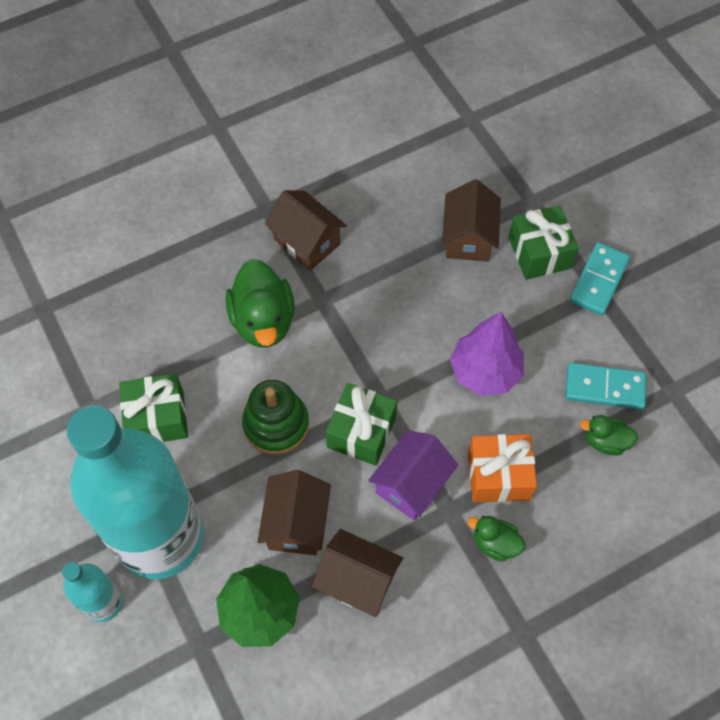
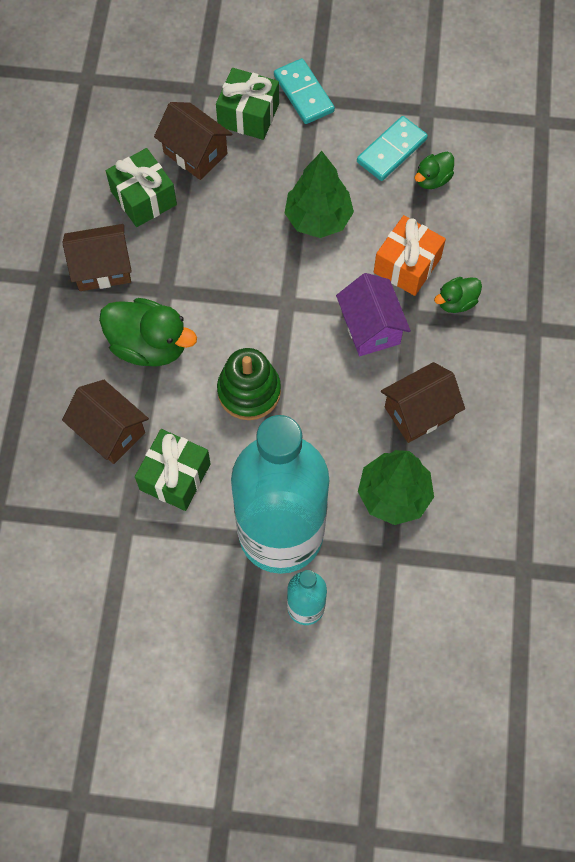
camera: 55 degrees left, 5 degrees up
(296, 524) = (343, 427): brown house -> brown house (110, 431)
(361, 432) = (302, 335): green gift -> green gift (143, 198)
(485, 372) = (318, 218): purple tree -> green tree

